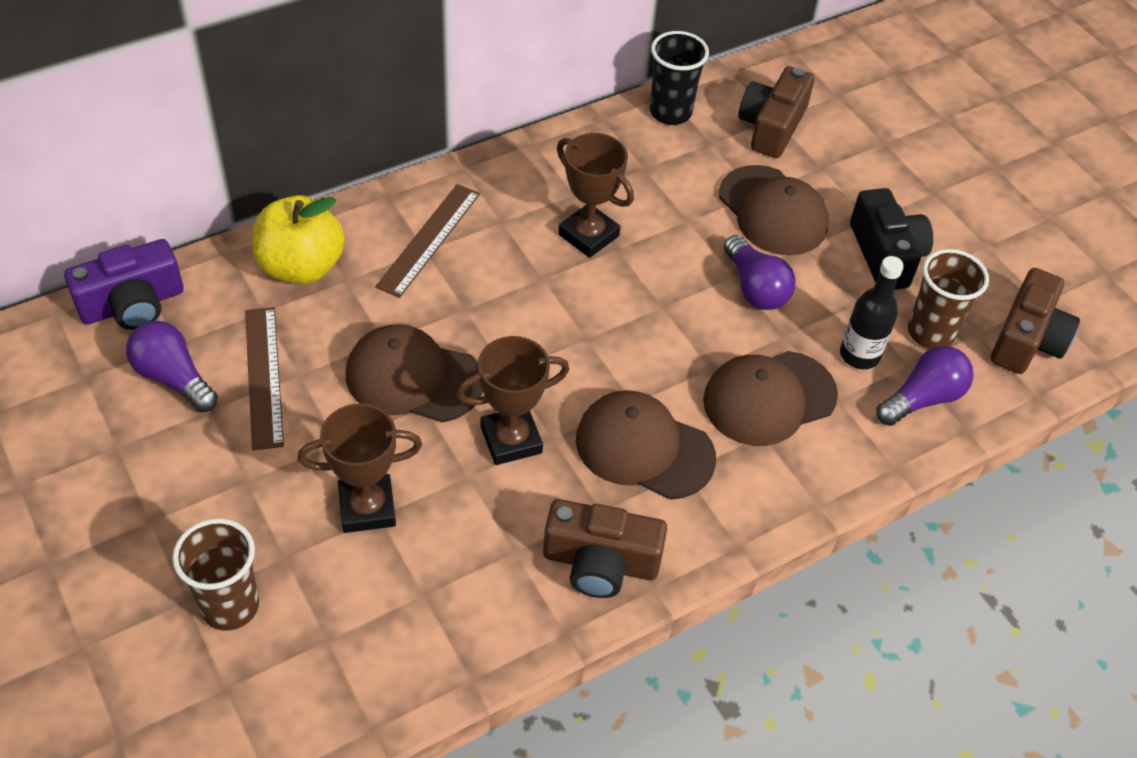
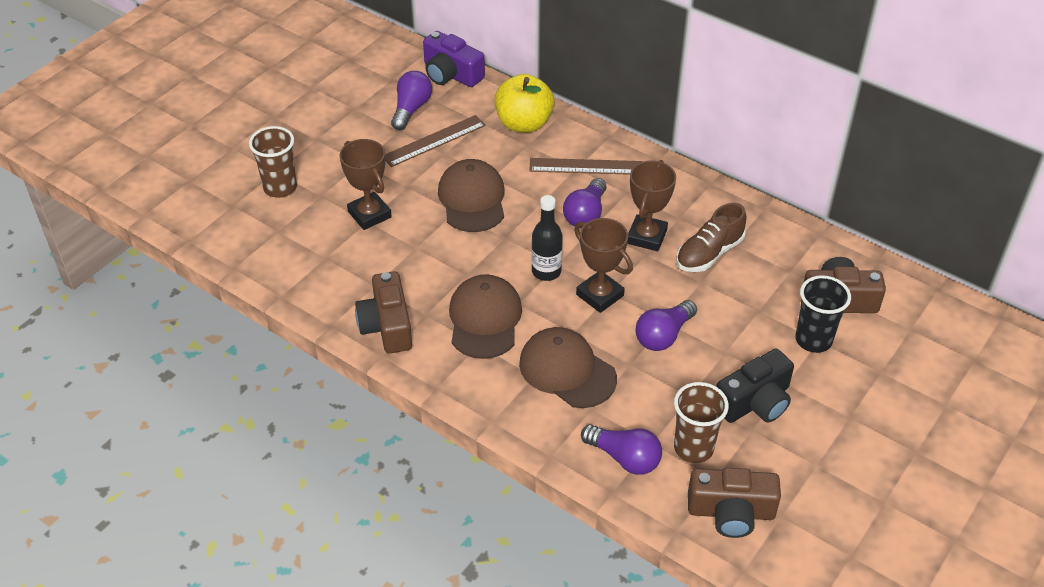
camera: 70 degrees right, 5 degrees down
(511, 440) = (453, 256): brown trophy -> brown trophy (600, 295)
(515, 275) = (586, 214): none -> purple light bulb
(647, 194) = (709, 253): none -> brown shoe
(670, 112) = (802, 240): black cup -> black cup (813, 340)
(772, 211) = (747, 324): brown cap -> none
(859, 355) = (641, 410): black bottle -> black bottle (546, 271)

